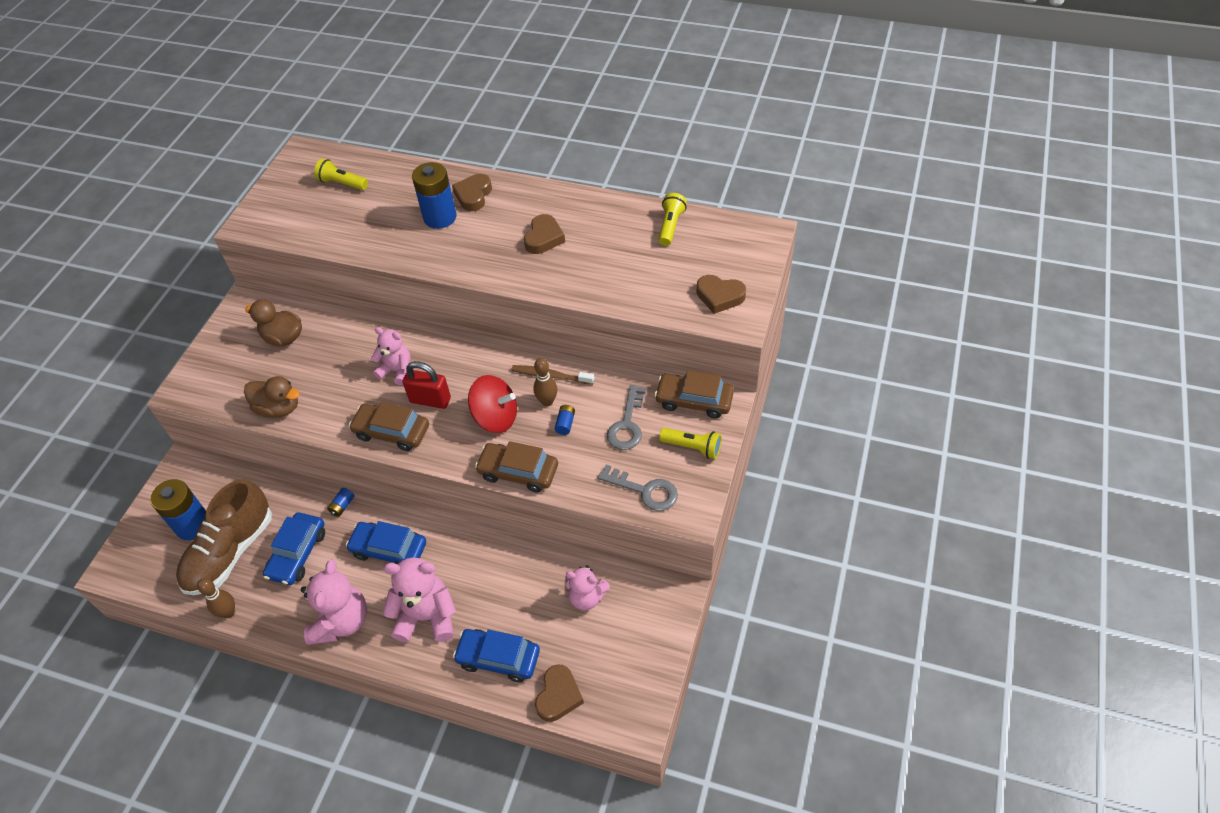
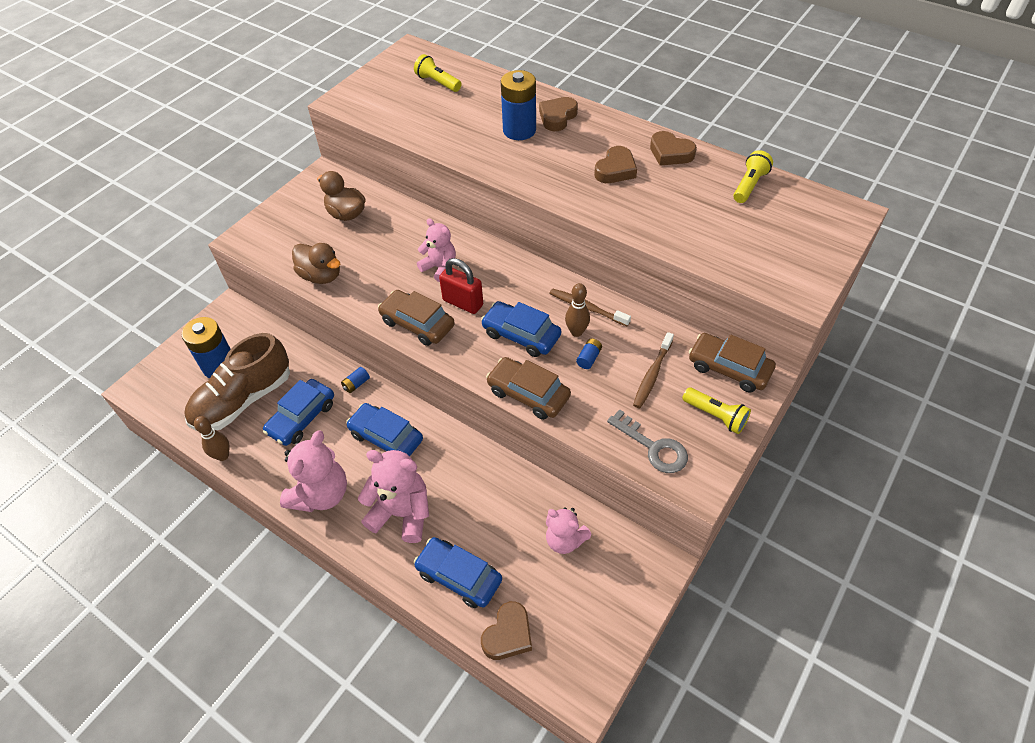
camera: 15 degrees right, 0 degrees up
(496, 417) = (521, 335): red spinning top -> blue car
(627, 424) = (652, 375): grey key -> brown toothbrush
(719, 296) = (786, 265): brown heart -> brown heart (670, 153)

